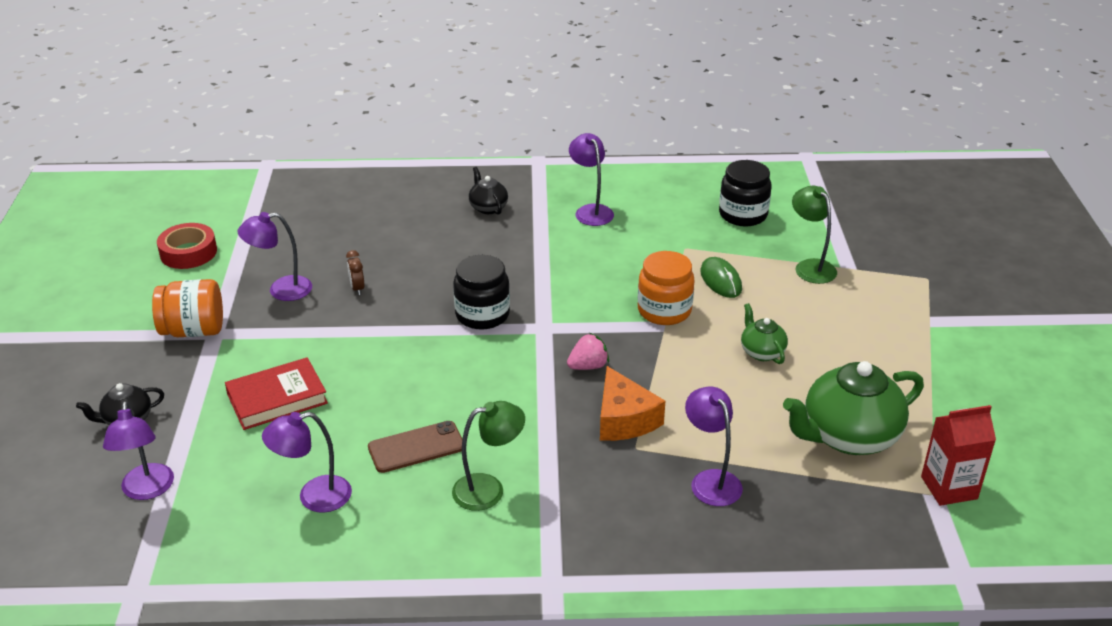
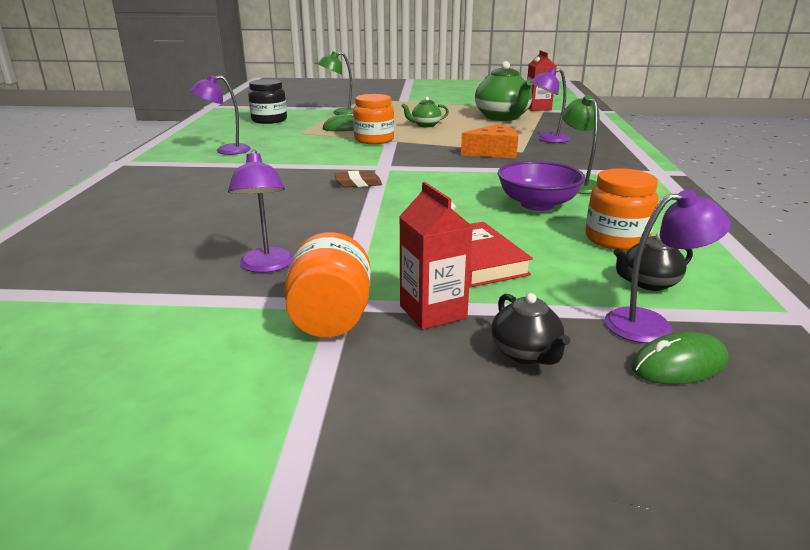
camera: 85 degrees left, 10 degrees down
(92, 494) = (679, 365): none -> green mouse
(188, 252) = (114, 339): red tape -> none
(193, 376) = (433, 312): none -> red carton
(314, 497) = (616, 239): purple lamp -> orange jar
(357, 288) = (288, 228): brown clock -> none
(416, 447) = (537, 204): brown phone -> purple bowl
(482, 315) = (358, 183): black jar -> brown eraser
(488, 207) = (183, 179): black teapot -> black teapot (648, 283)
(588, 366) = (434, 158): pink strawberry -> none

